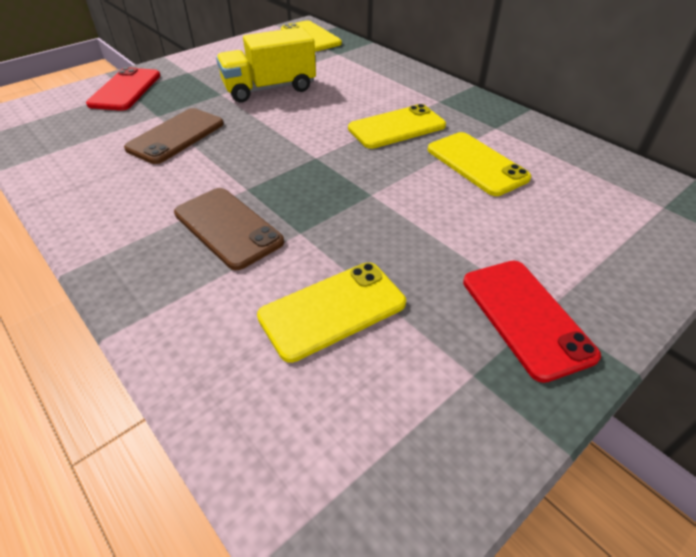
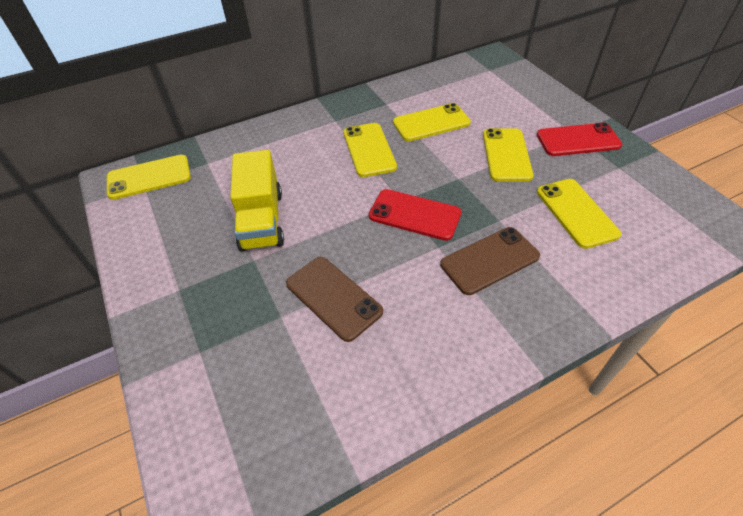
camera: 75 degrees left, 5 degrees up
(125, 90) = (195, 354): red phone -> red phone (414, 215)
(440, 233) = (506, 155): none -> yellow phone

